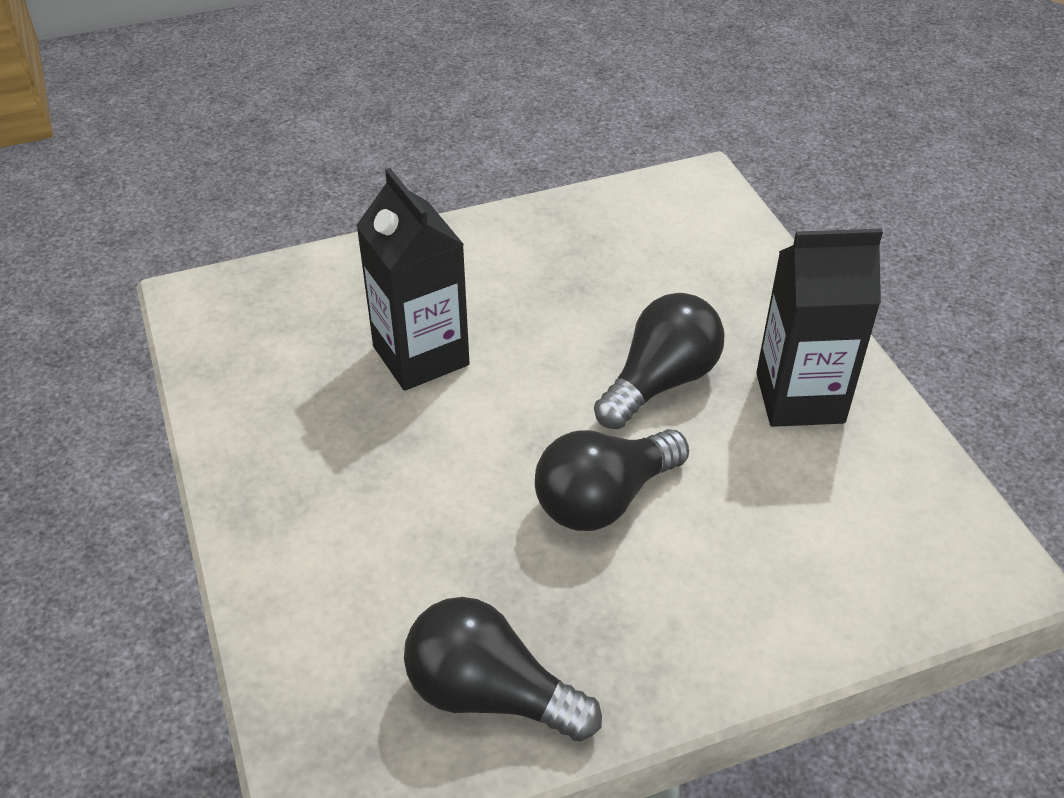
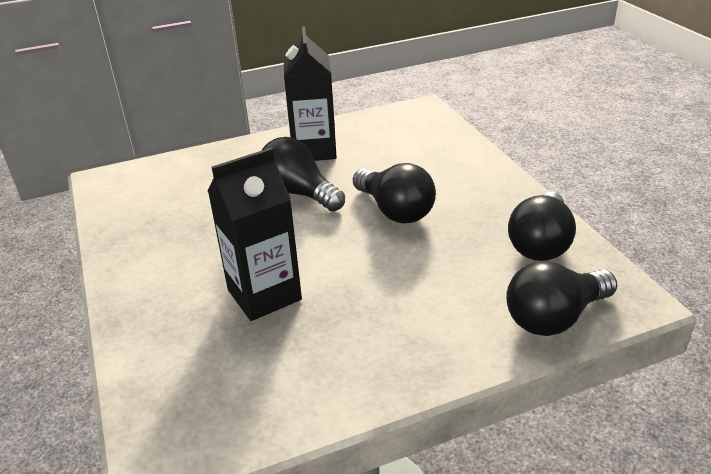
camera: 90 degrees left, 10 degrees down
(306, 672) = (554, 317): none -> black light bulb

